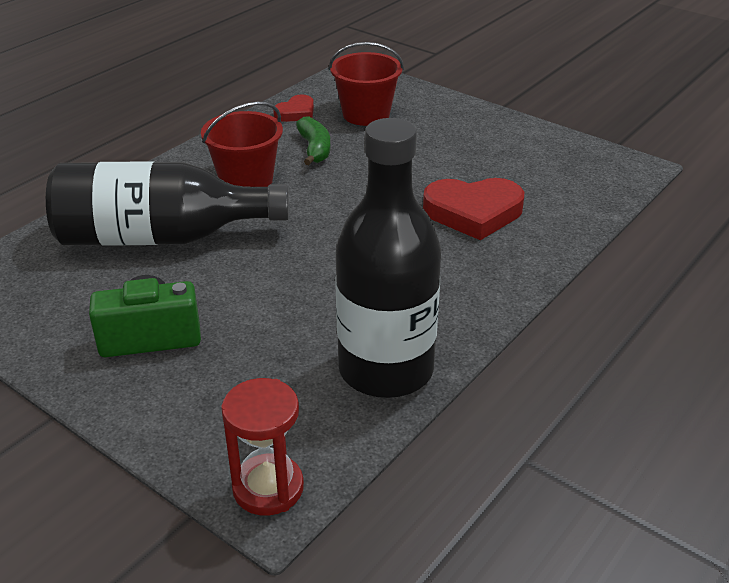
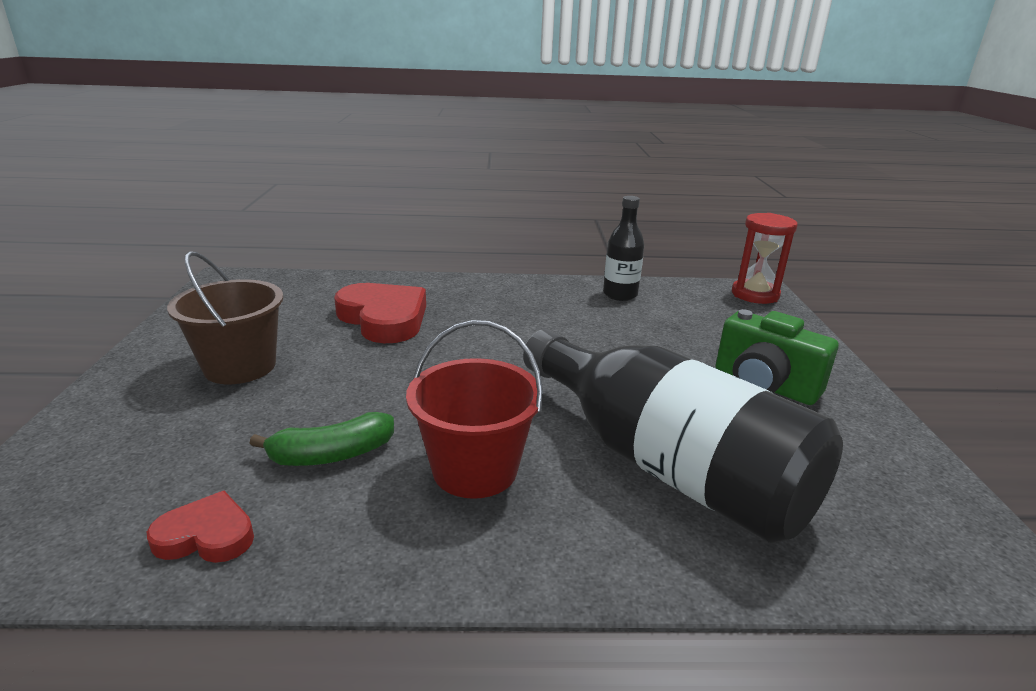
camera: 130 degrees left, 10 degrees down
(314, 149) = (332, 455): green banana -> green banana turned 150 degrees counterclockwise
(366, 114) = (175, 458): red bucket -> none
(386, 369) = (620, 295): black bottle -> black bottle, size x0.48
(451, 144) = (240, 366): none -> brown bucket

